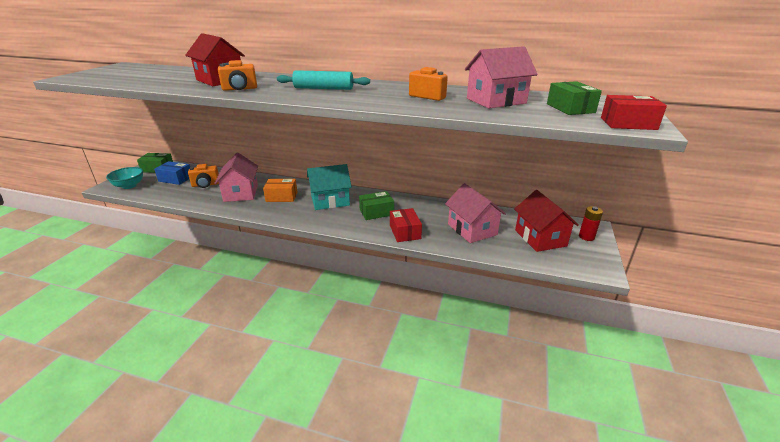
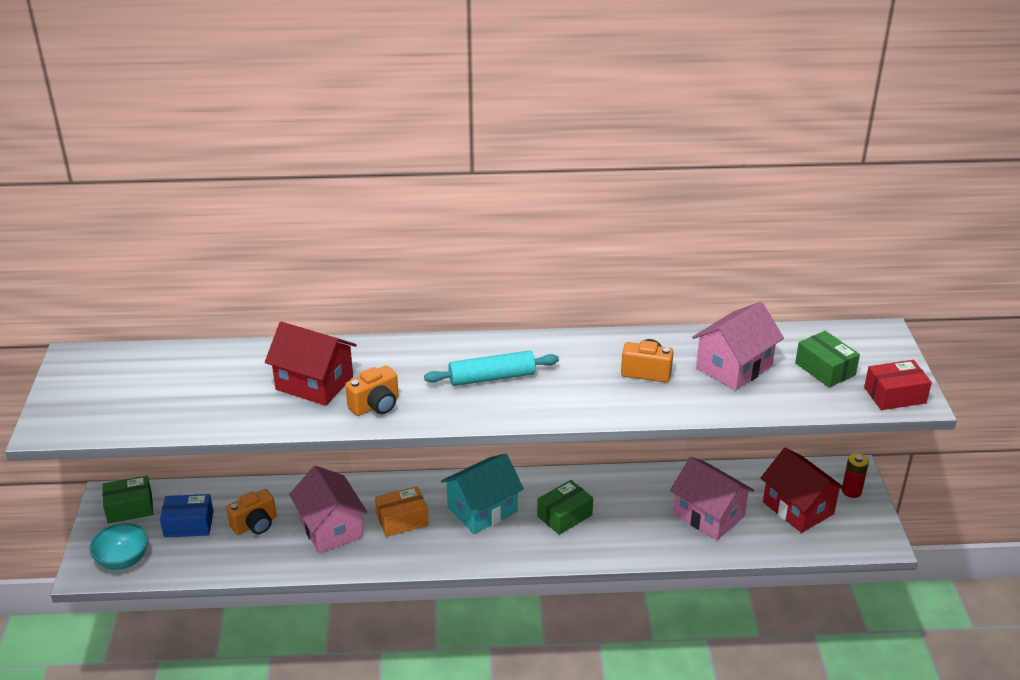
camera: 20 degrees left, 5 degrees up
(405, 232) = (625, 543): red box -> none

